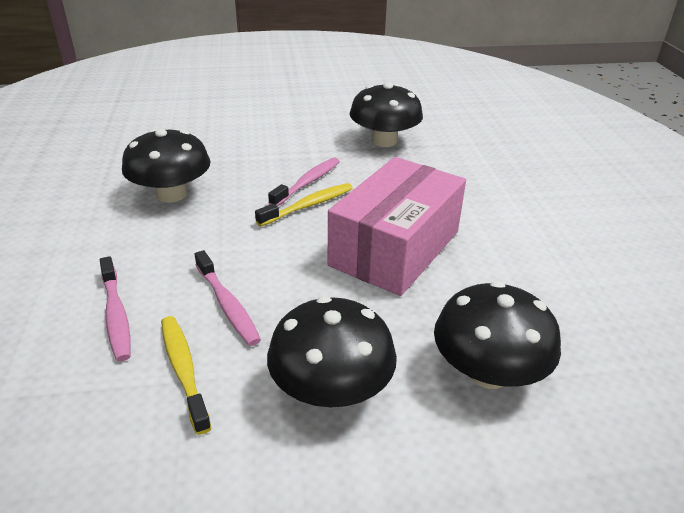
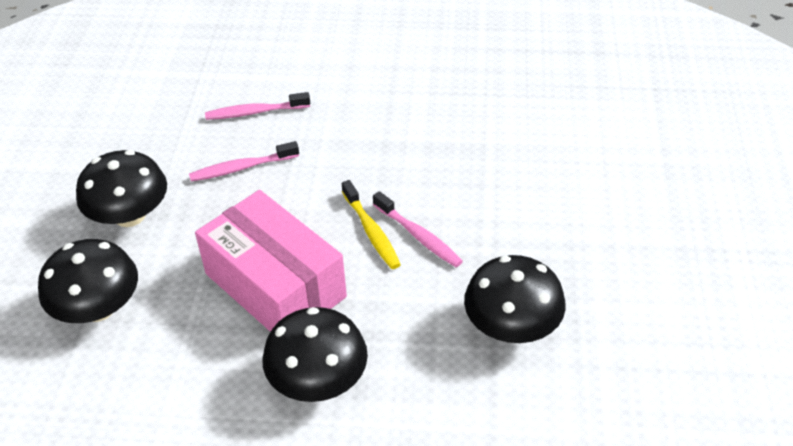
camera: 105 degrees right, 10 degrees up
(171, 194) = (420, 136): black mushroom -> black mushroom (318, 380)
(184, 370) = (184, 145): yellow toothbrush -> none

